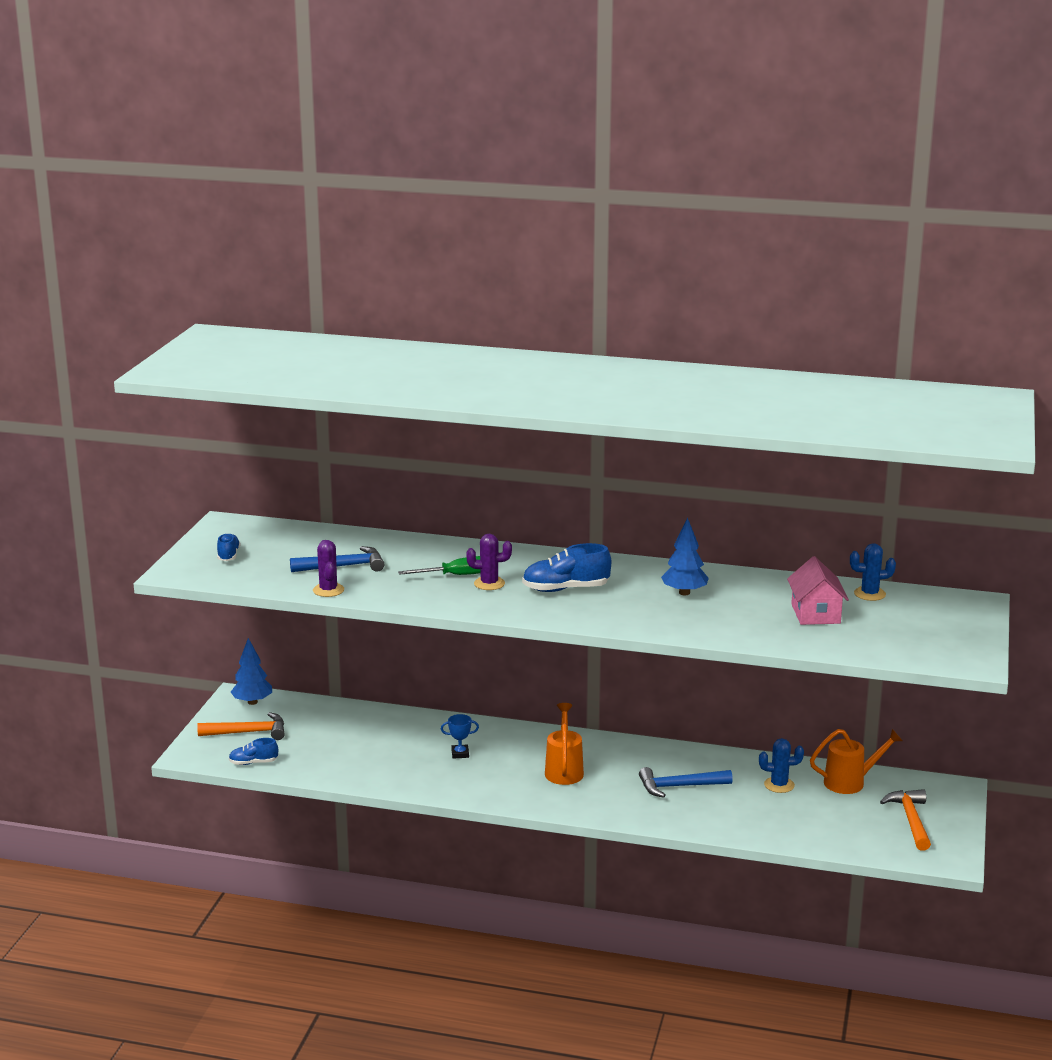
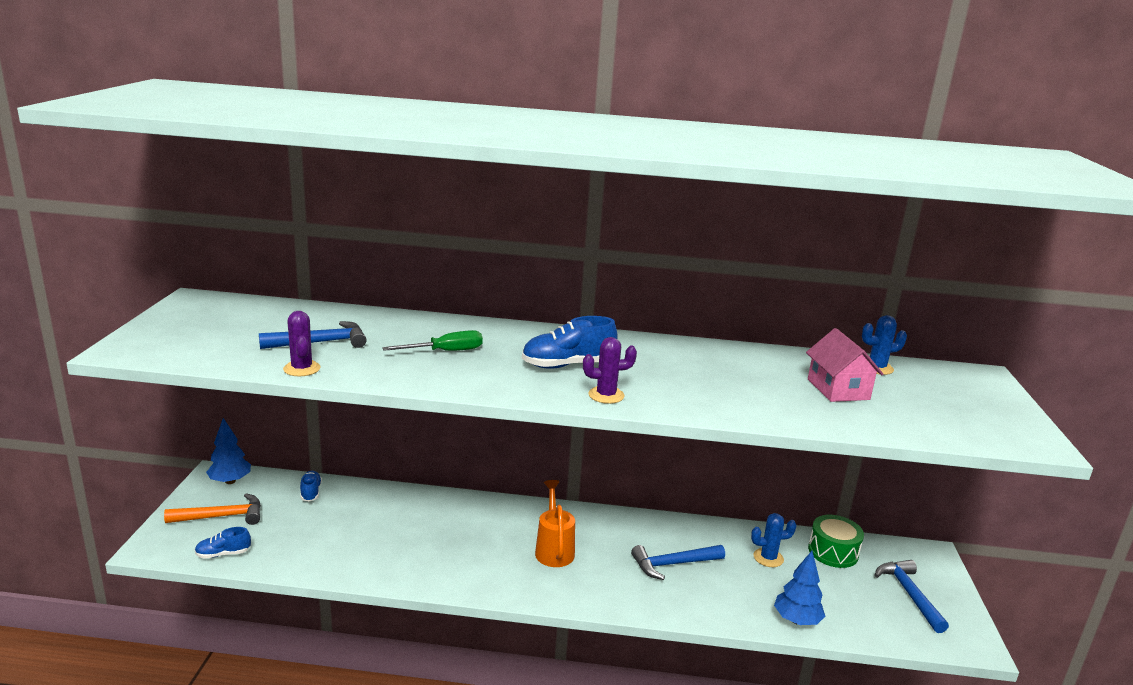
camera: 10 degrees left, 0 degrees up
(228, 555) = (190, 331): blue shoe -> blue shoe (311, 492)
(460, 754) = (445, 534): blue trophy -> none
(489, 584) = (483, 360): purple cactus -> purple cactus (606, 395)
(684, 592) = (693, 368): blue tree -> blue tree (796, 620)
(850, 782) = (833, 552): orange watering can -> green drum
(910, 820) = (909, 594): orange hammer -> blue hammer

